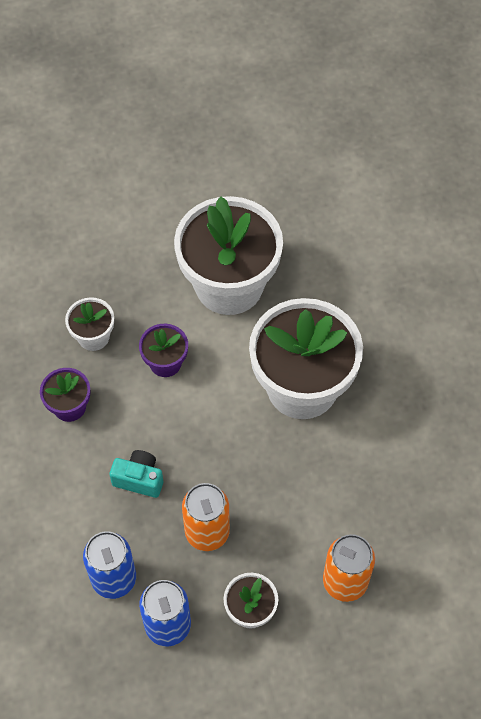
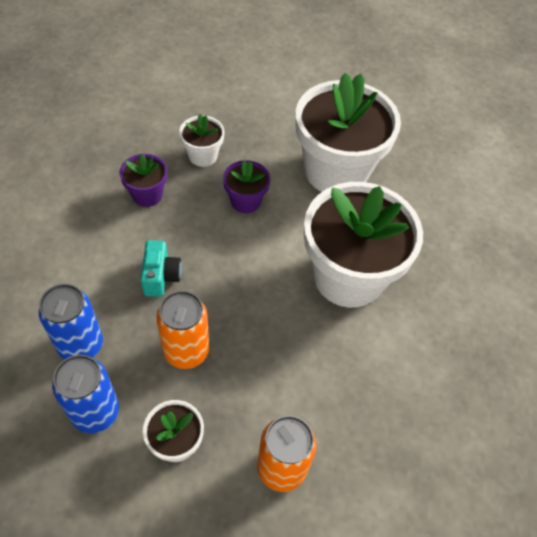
camera: 25 degrees right, 5 degrees down
(139, 479) = (161, 277): turquoise camera -> turquoise camera turned 45 degrees clockwise

